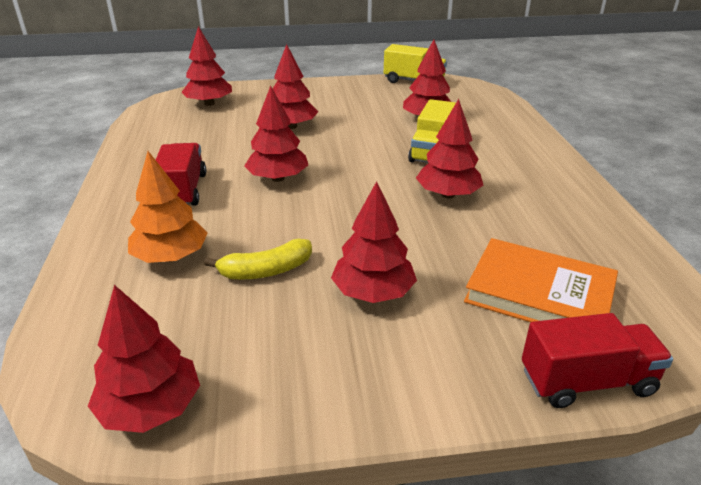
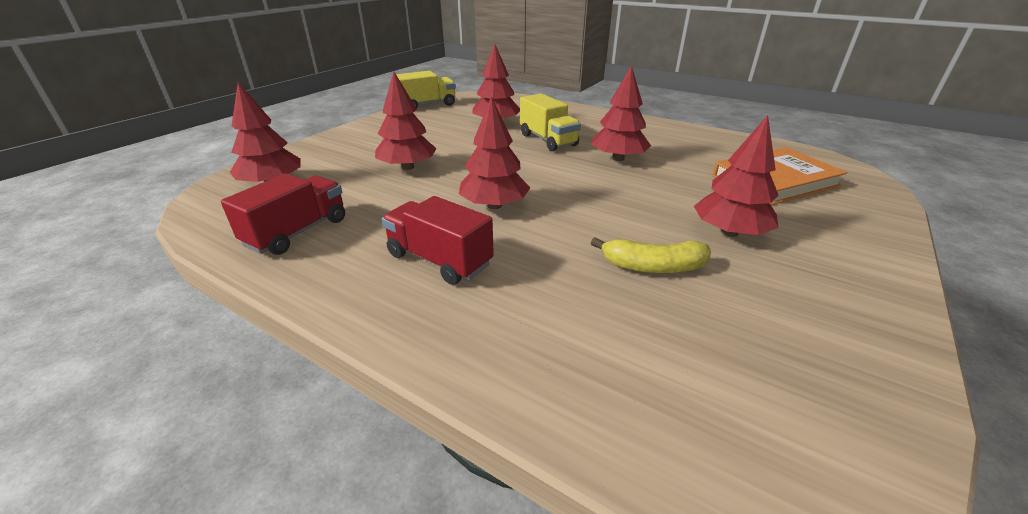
camera: 50 degrees left, 0 degrees up
(151, 408) = (854, 418): red tree -> none
(171, 257) = (569, 312): orange tree -> none
(266, 271) = (652, 266): yellow banana -> yellow banana turned 75 degrees clockwise
(587, 382) = (879, 205): red truck -> red truck (297, 232)

